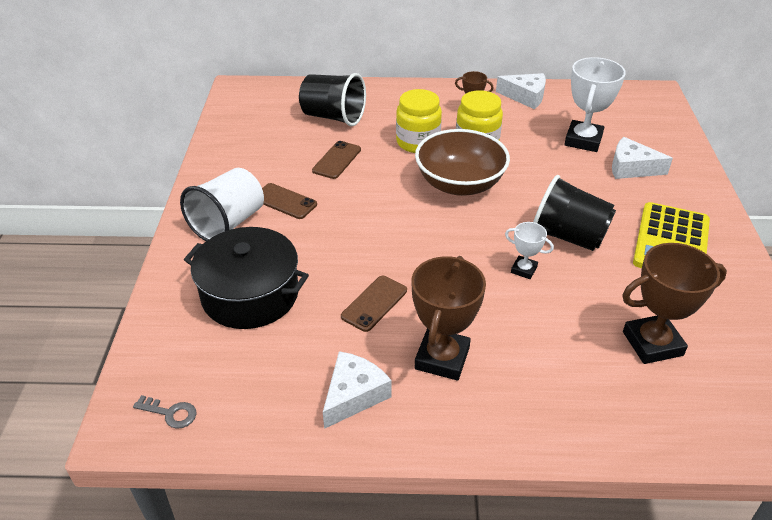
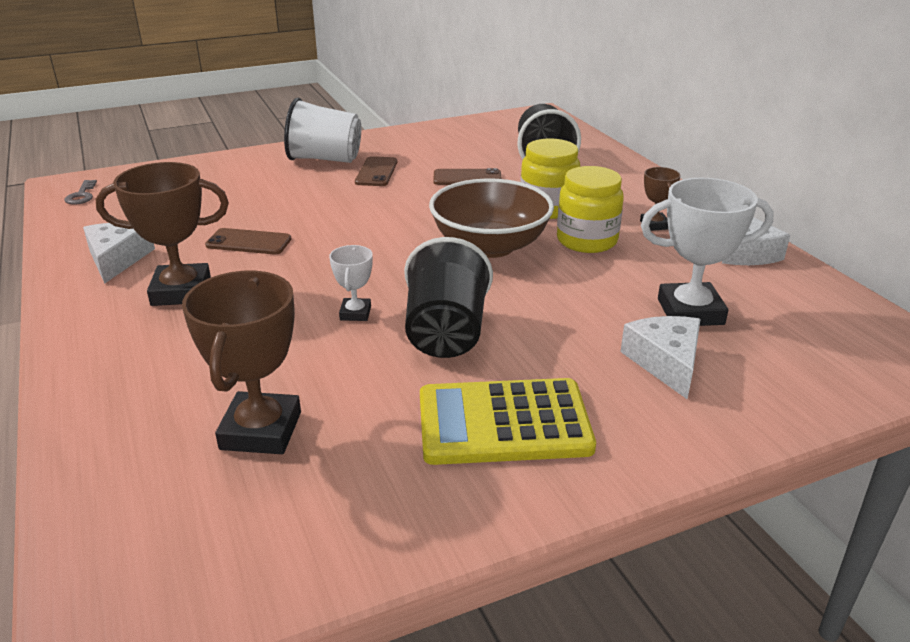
camera: 65 degrees right, 10 degrees down
(250, 294) = (233, 189): black pot -> none
(354, 395) = (117, 259): white cheese -> white cheese turned 105 degrees counterclockwise
(652, 343) = (261, 431): brown trophy -> brown trophy turned 45 degrees clockwise

